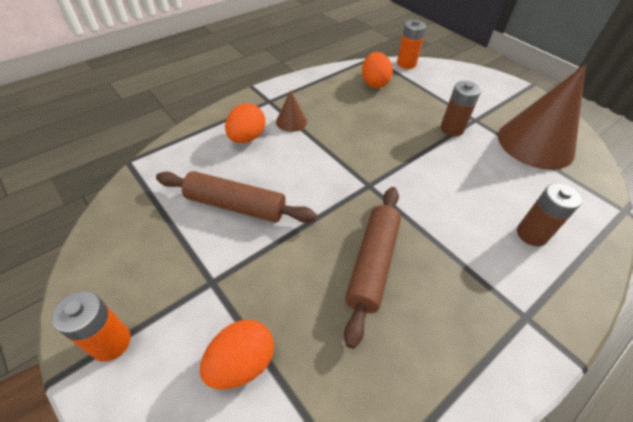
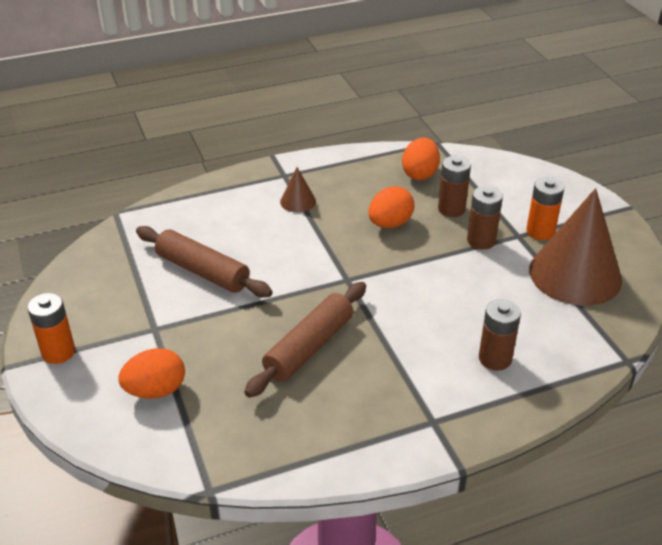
camera: 20 degrees right, 10 degrees down
(247, 138) = (242, 210): orange egg -> orange egg (390, 224)
(406, 64) = (476, 156): orange battery -> orange battery (540, 231)
(414, 107) = (451, 209): none -> brown battery

